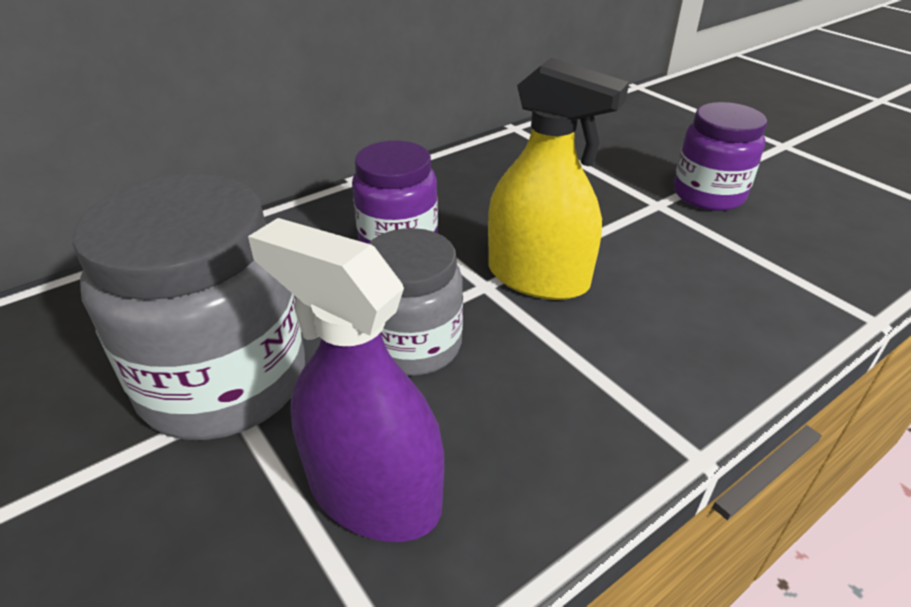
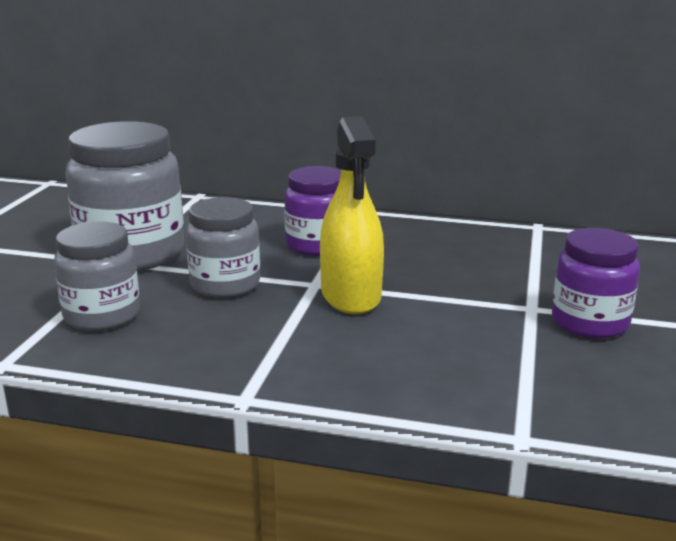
camera: 50 degrees right, 15 degrees down
(374, 493) = (102, 315): purple spray bottle -> grey jar

